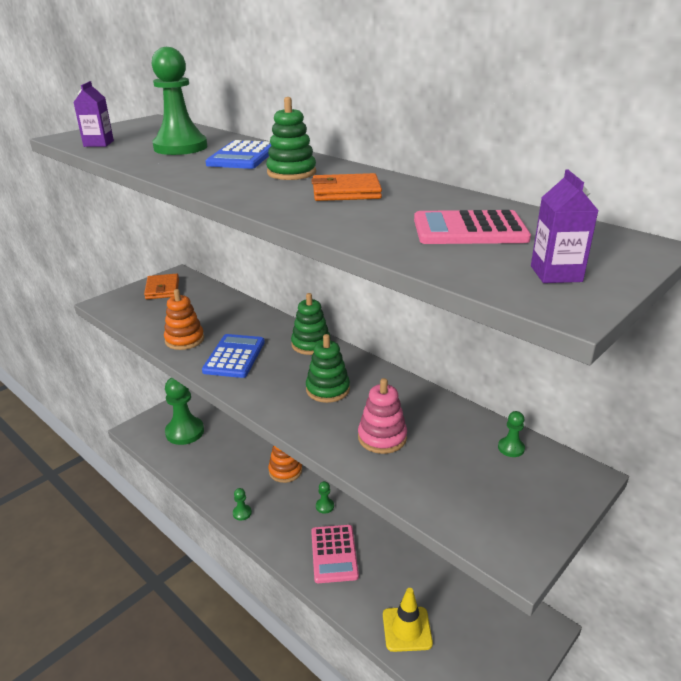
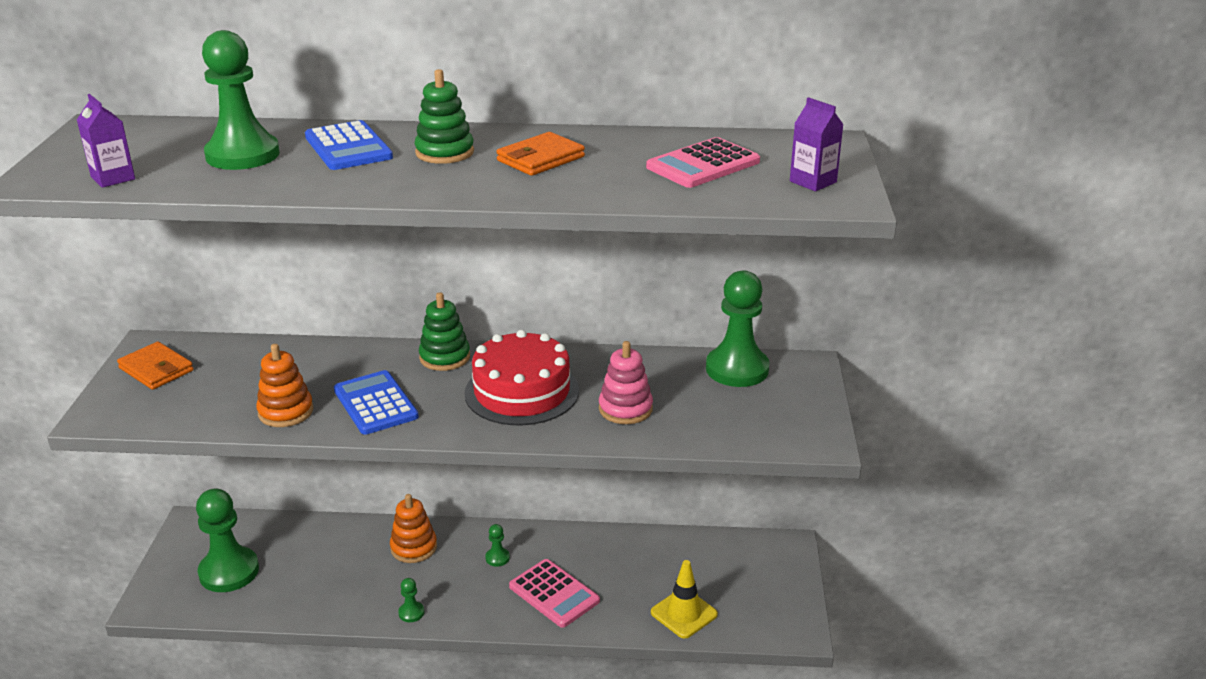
camera: 40 degrees left, 0 degrees up
(327, 389) = (522, 392): green stacking toy -> red cake
(511, 448) = (737, 369): green pawn -> green pawn, size x2.37

